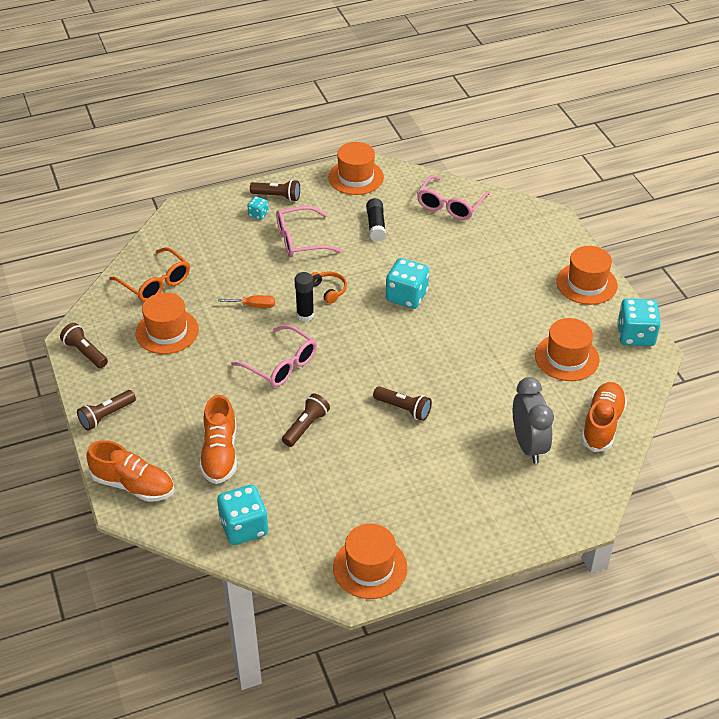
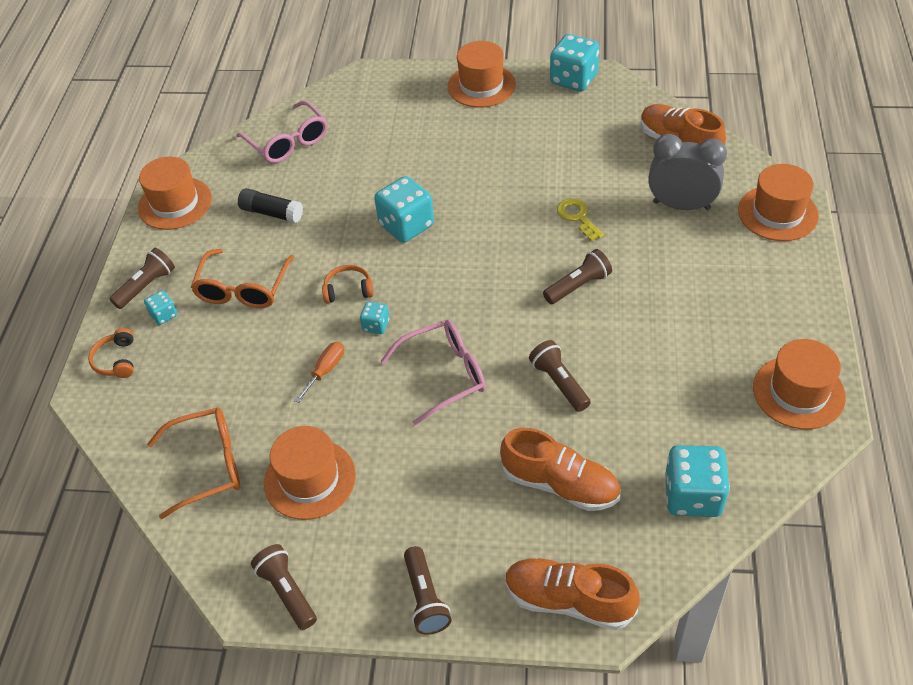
camera: 60 degrees left, 5 degrees up
(85, 352) = (287, 592): brown flashlight -> brown flashlight turned 75 degrees clockwise
(133, 485) = (568, 600): orange shoe -> orange shoe turned 120 degrees counterclockwise
(212, 210) = (116, 360): none -> orange headphones
(300, 240) = (243, 289): pink glasses -> orange glasses
(305, 315) = (376, 325): black glue stick -> turquoise dice
(475, 387) = (577, 217): none -> yellow key
(567, 357) = (575, 136): orange hat -> orange hat (777, 213)

